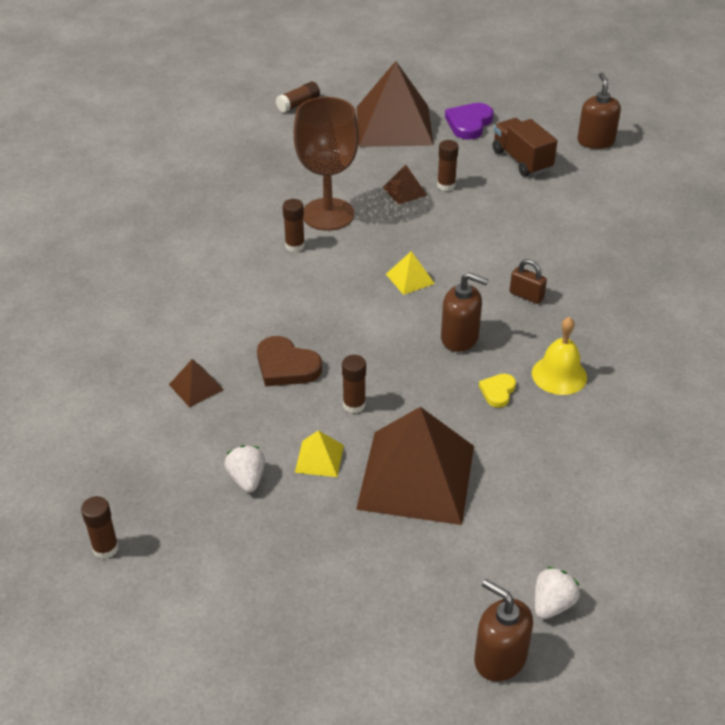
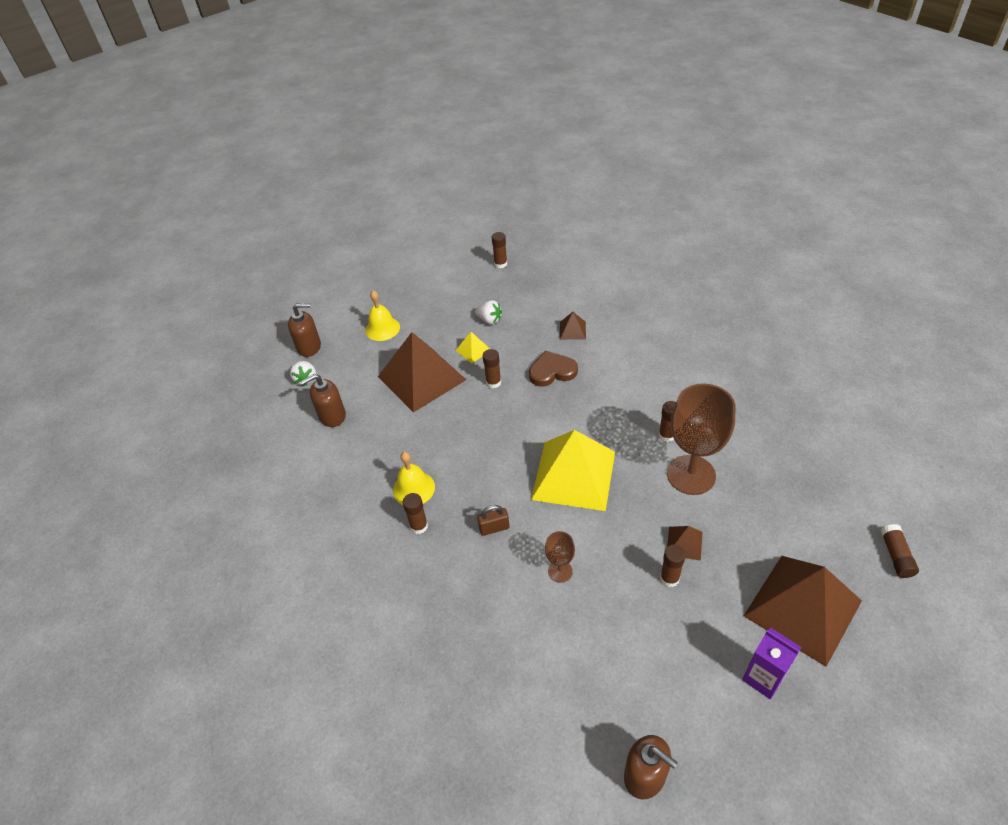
camera: 135 degrees right, 5 degrees up
(375, 592) = (382, 328): none -> yellow bell
(410, 278) = (574, 475): yellow pyramid -> yellow pyramid, size x2.39
(460, 338) = (494, 462): brown soap dispenser -> brown soap dispenser (332, 416)
(469, 123) = (763, 677): purple heart -> purple carton
(498, 391) = (435, 449): yellow heart -> none
(514, 238) = (560, 571): none -> brown goblet
(521, 160) = (663, 671): brown truck -> none
(589, 343) = (419, 526): none -> brown glue stick

